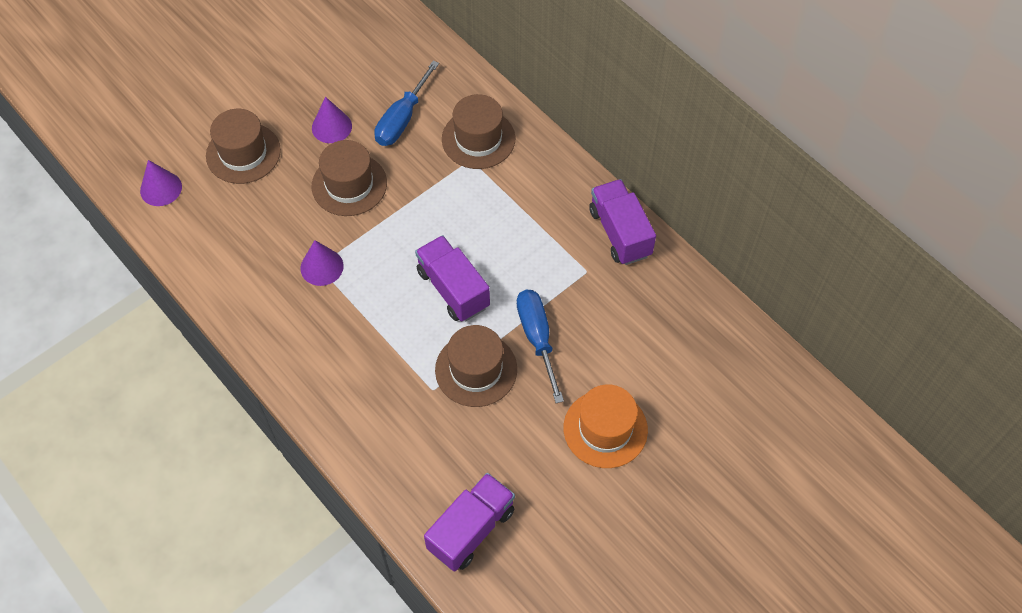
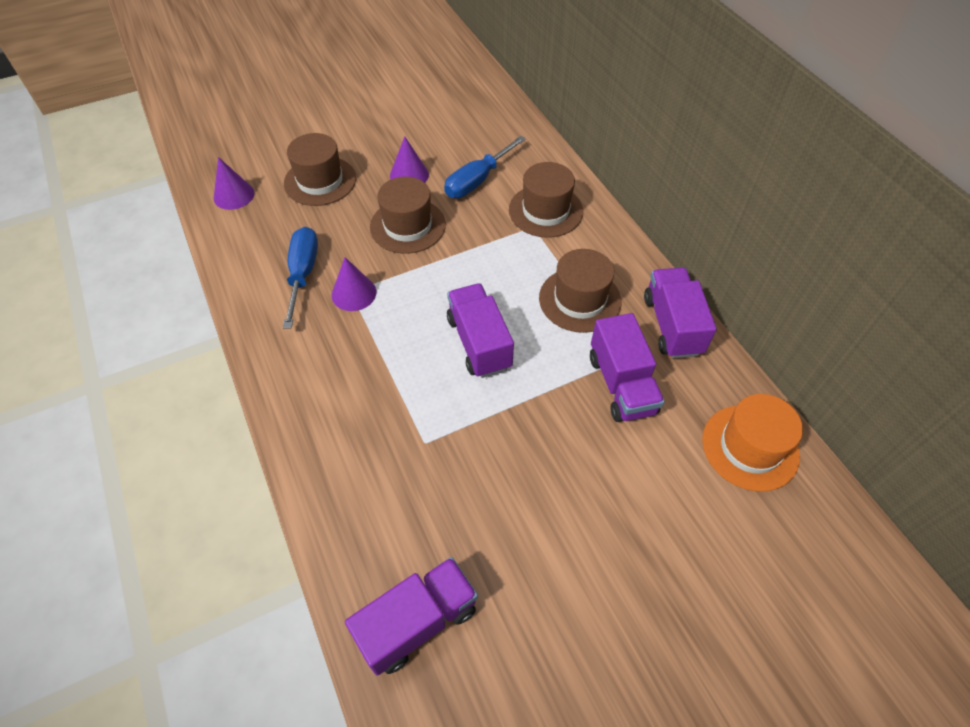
camera: 15 degrees right, 5 degrees down
(476, 369) = (479, 432): brown hat -> brown hat (580, 300)
(537, 338) = (556, 414): blue screwdriver -> blue screwdriver (303, 274)
(587, 298) = (621, 384): none -> purple truck
(605, 429) = (611, 537): orange hat -> orange hat (750, 447)

